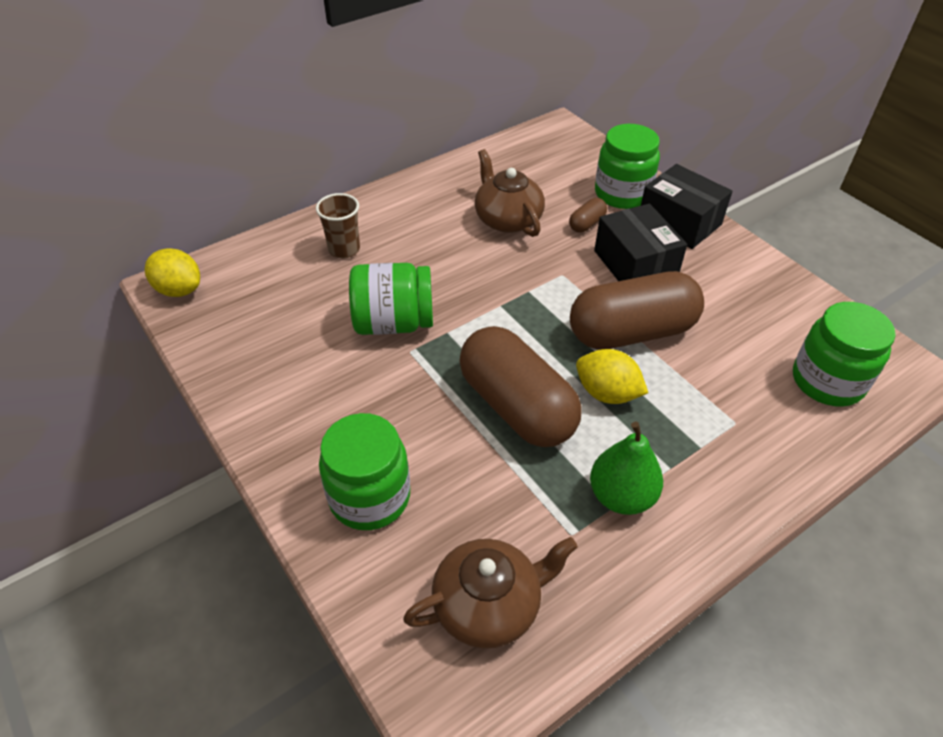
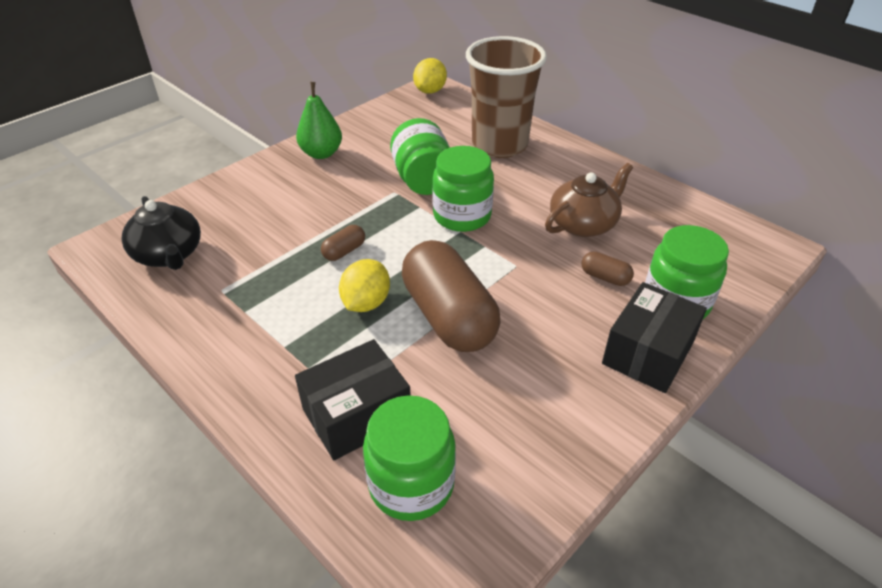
camera: 80 degrees right, 5 degrees down
(344, 249) = (499, 145): brown cup -> brown cup, size x2.14
(370, 497) = (257, 194): green jar -> green jar (462, 216)
(489, 605) = (169, 254): brown teapot -> black teapot
(516, 406) = (344, 251): brown capsule -> brown capsule, size x0.41
(621, 496) = (255, 316): green pear -> green pear (321, 153)
(635, 264) = (553, 316): black box -> black box (356, 414)

